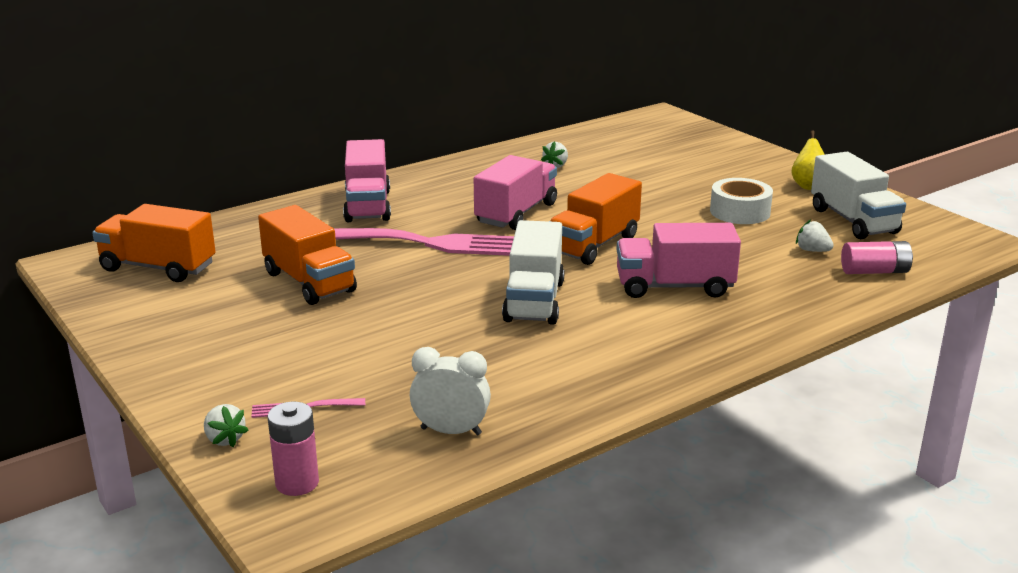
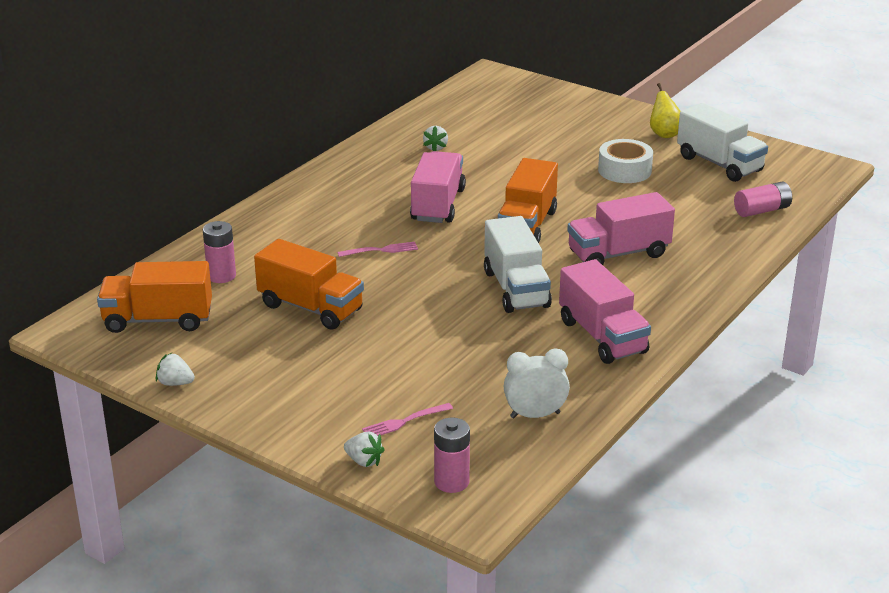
camera: 20 degrees left, 5 degrees up
(252, 240) = (221, 276): none -> pink battery
(367, 206) = (297, 220): pink truck -> pink truck (602, 337)
(425, 243) = (381, 250): pink fork -> pink fork, size x0.41
(812, 250) = (704, 199): white strawberry -> white strawberry (175, 383)

